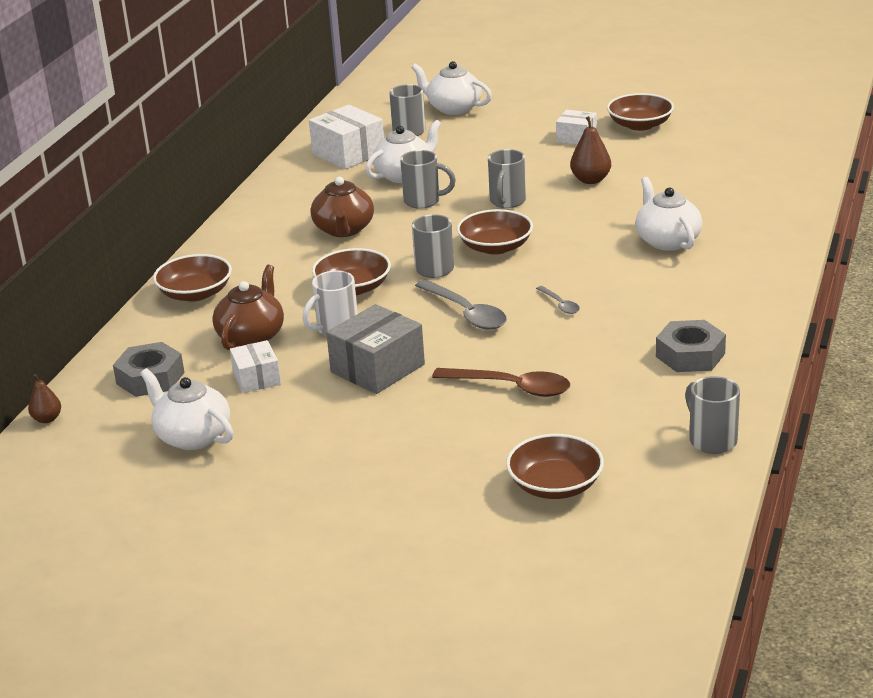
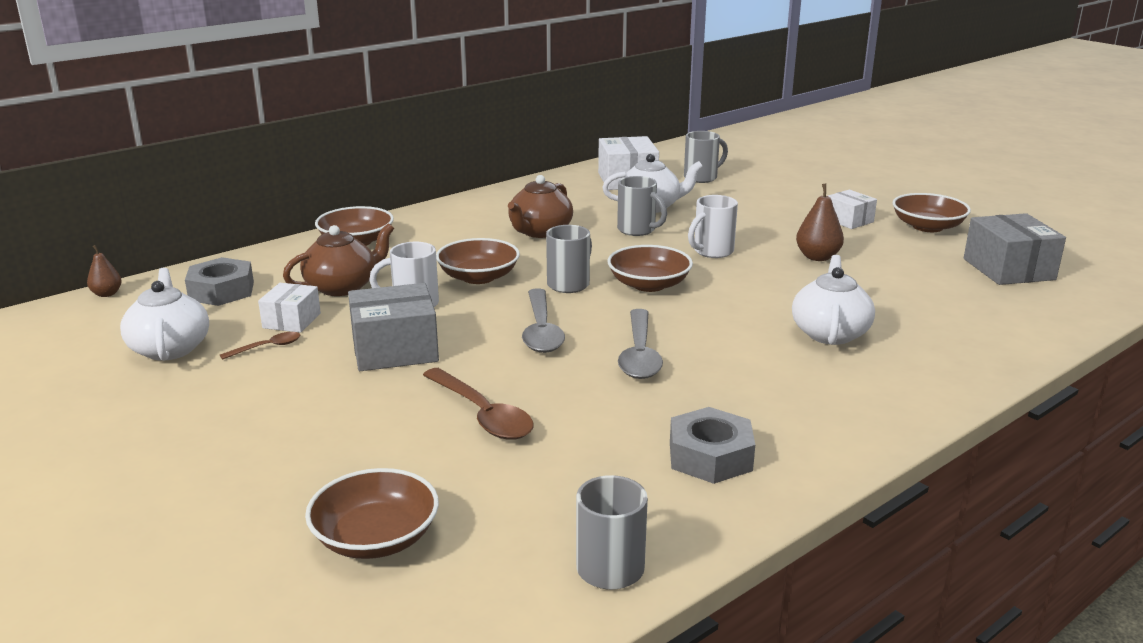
camera: 30 degrees right, 5 degrees down
(273, 405) = (267, 347): none -> brown spoon
(453, 108) = (763, 171): white teapot -> none
(507, 202) = (712, 252): grey mug -> white mug
(560, 304) = (639, 354): grey spoon -> grey spoon, size x1.93
(731, 146) = (1008, 269): none -> grey box

